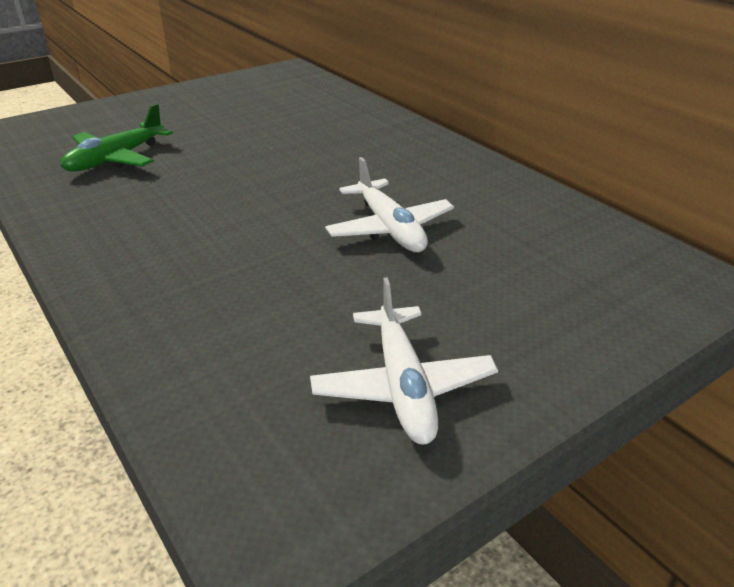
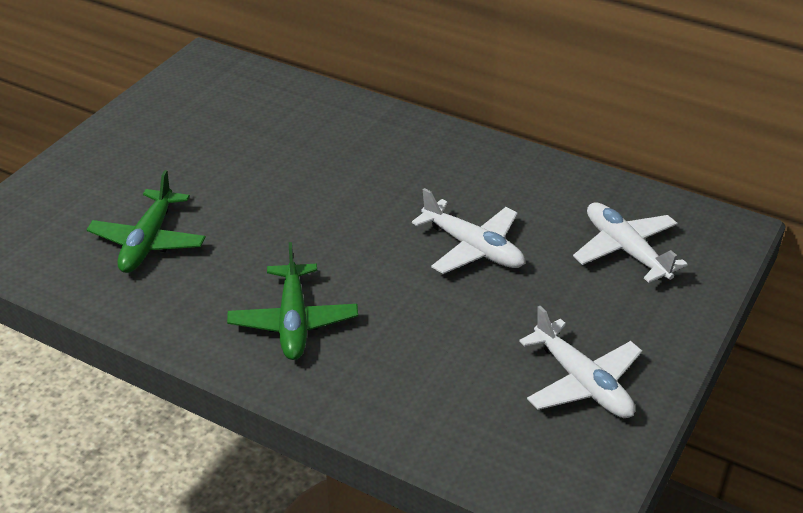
camera: 25 degrees left, 5 degrees up
(161, 242) = (293, 322): none -> green plane
(558, 270) = (625, 250): none -> white plane

